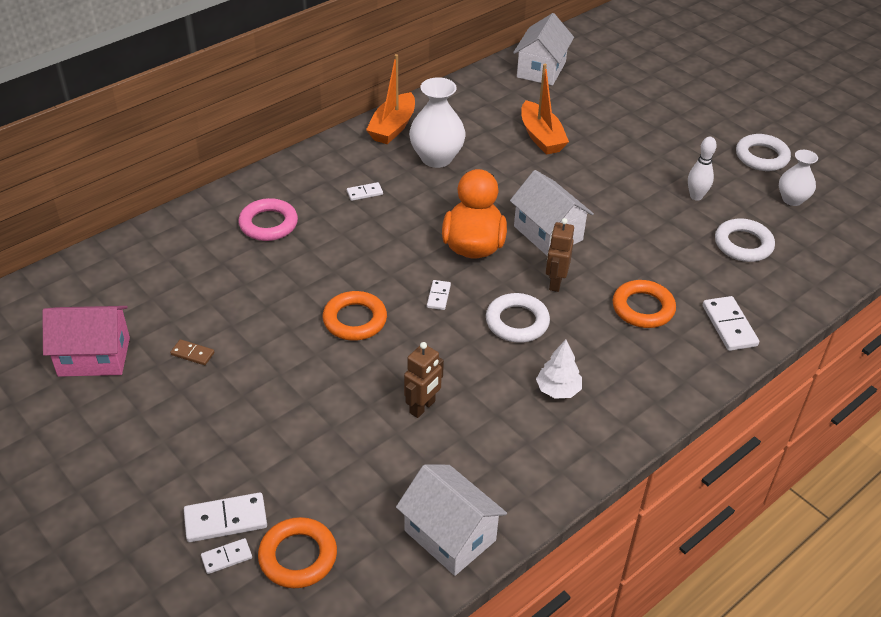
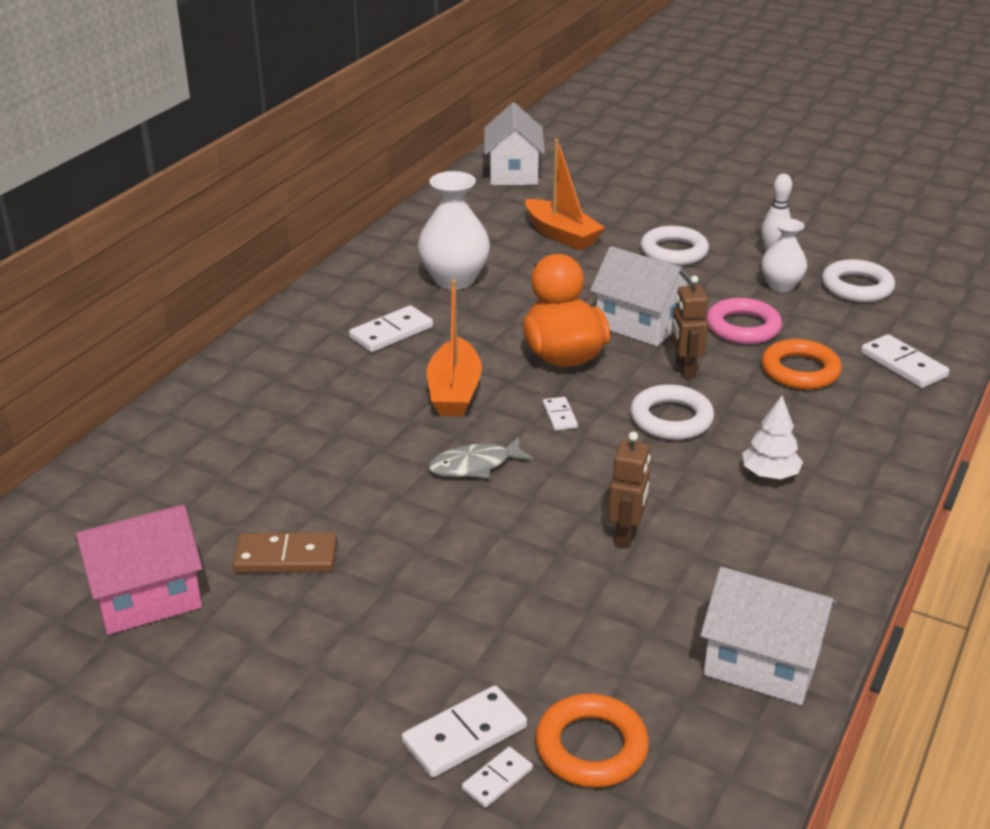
camera: 20 degrees left, 10 degrees down
(192, 354) = (286, 557): brown domino -> brown domino, size x1.74
(268, 224) = (290, 391): pink ring -> pink ring (743, 327)
(355, 320) = (475, 465): orange ring -> grey fish
(364, 193) = (391, 332): white domino -> white domino, size x1.74
(393, 127) = (378, 260): orange boat -> orange boat (454, 391)
(761, 157) = (811, 205): white ring -> white ring (673, 252)
(792, 199) = (873, 236): white vase -> white vase (781, 285)

